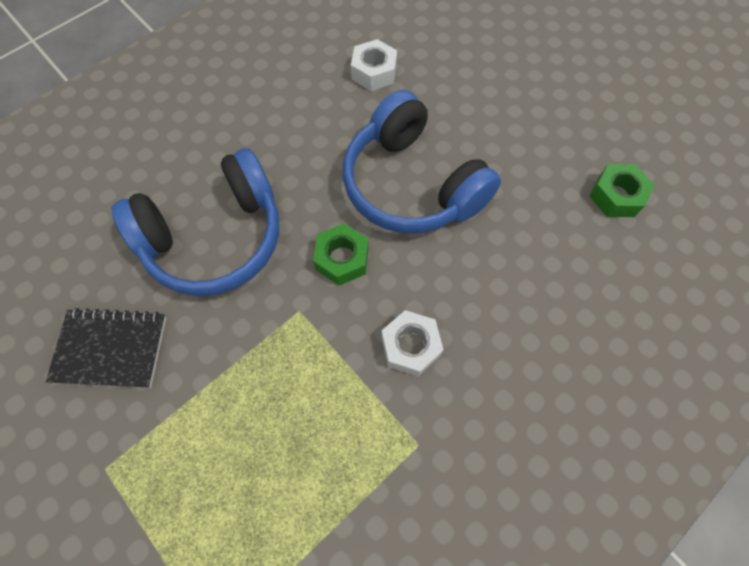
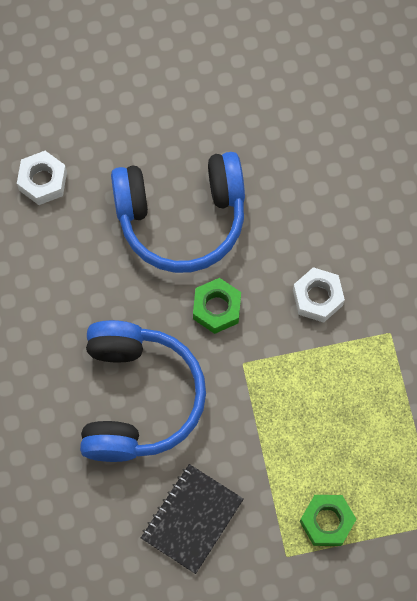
camera: 60 degrees left, 5 degrees up
(616, 196) = (286, 71): green nut -> green nut (327, 522)

